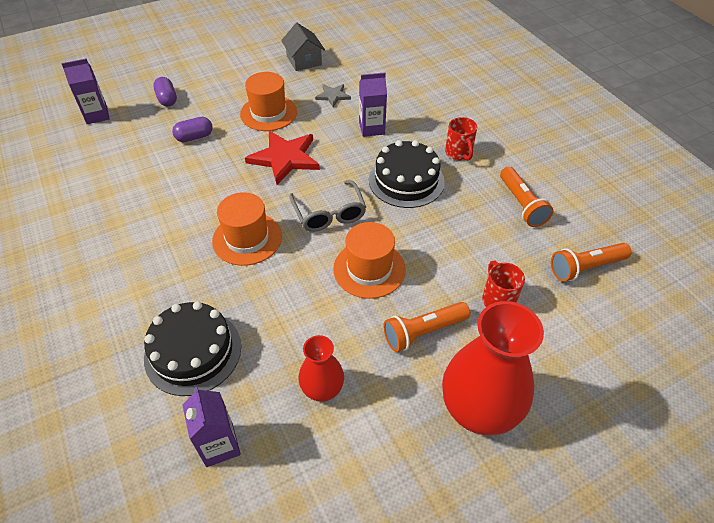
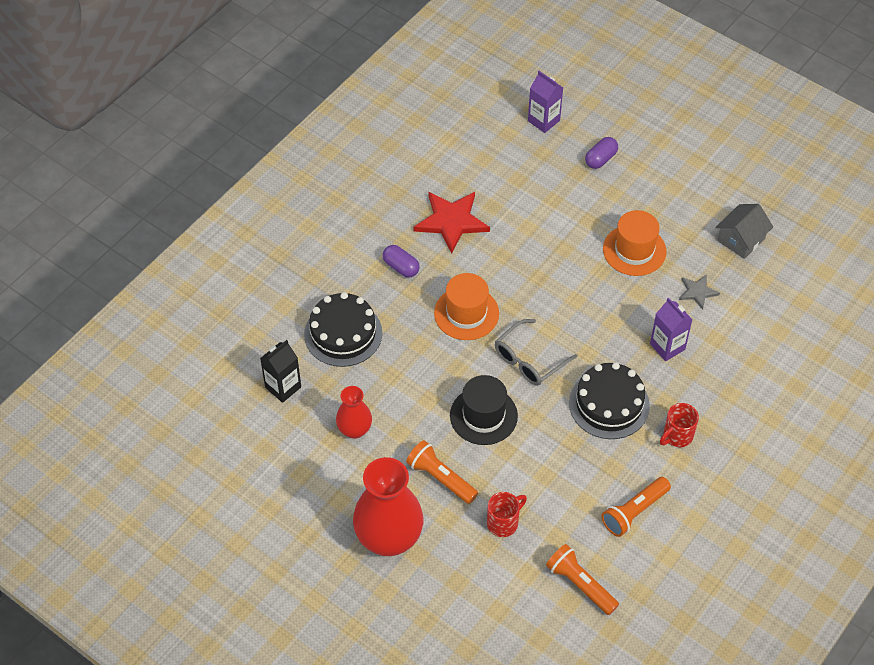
camera: 65 degrees right, 5 degrees up
(194, 137) = (562, 210): purple capsule -> purple capsule (401, 267)
(219, 445) = (283, 387): purple carton -> black carton
(284, 158) = (578, 294): red star -> red star (451, 221)
(369, 269) = (483, 415): orange hat -> black hat

